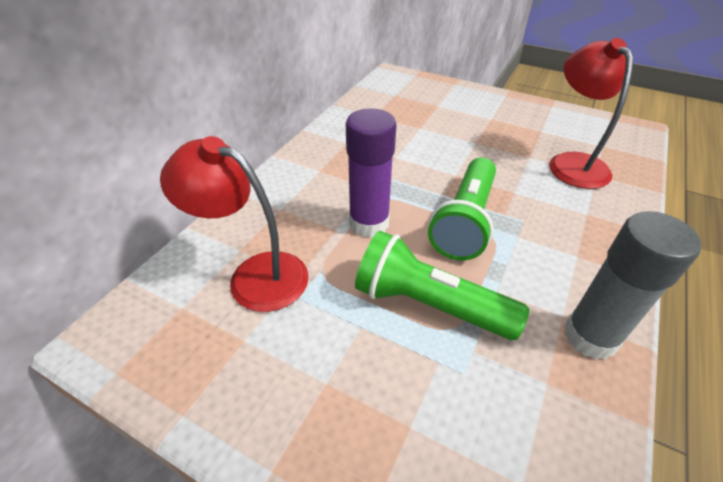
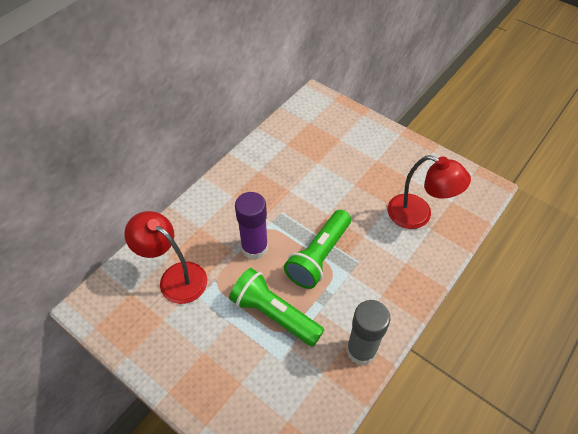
camera: 10 degrees right, 10 degrees up
(572, 163) = (418, 215): red lamp -> red lamp turned 120 degrees clockwise

